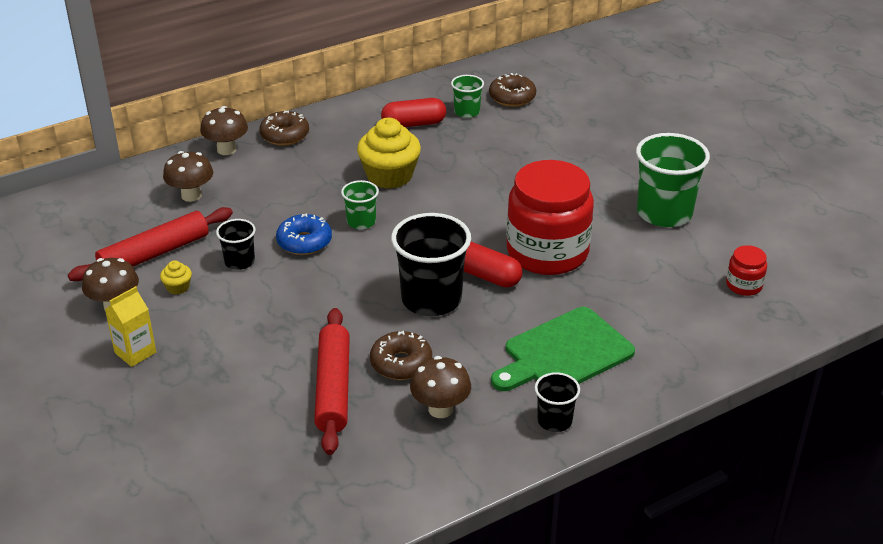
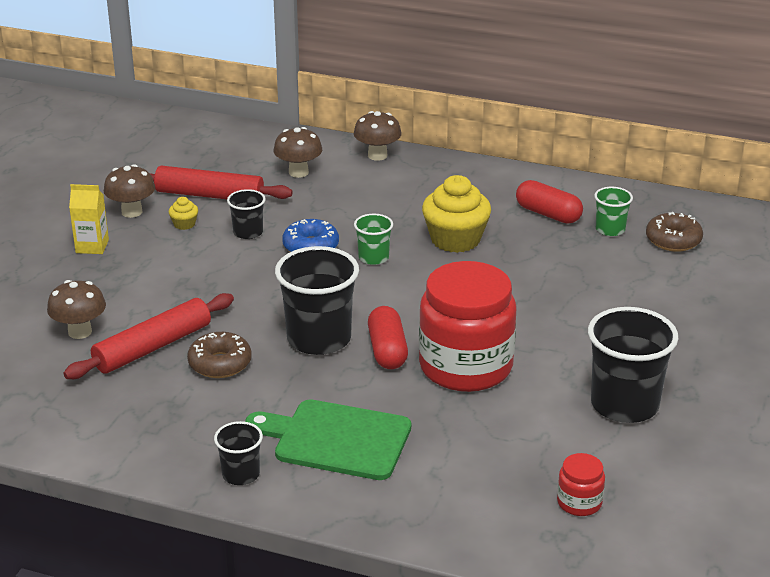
camera: 50 degrees right, 5 degrees down
(285, 135) = (435, 168): brown donut -> none
(440, 409) = (187, 409): brown mushroom -> brown mushroom (80, 332)
(664, 213) = (624, 405): green cup -> black cup

